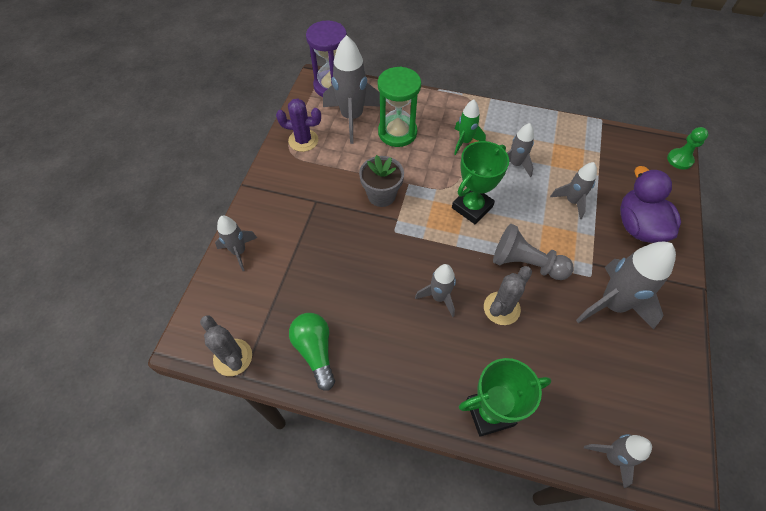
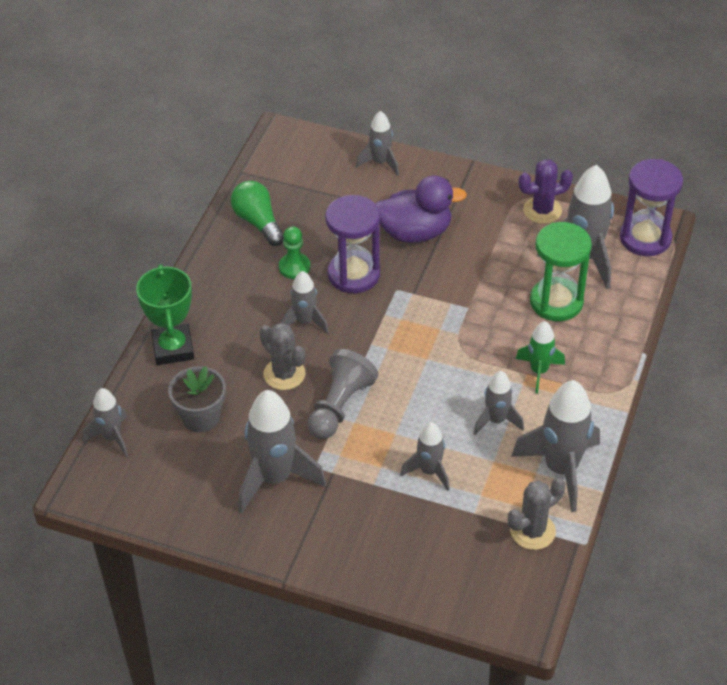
camera: 95 degrees right, 10 degrees down
(233, 357) = (261, 165): grey cactus -> grey cactus (532, 531)
(303, 140) = (542, 210): purple cactus -> purple cactus turned 60 degrees clockwise
(315, 351) = (258, 222): green light bulb -> green light bulb turned 105 degrees counterclockwise
(379, 263) = (353, 274): none -> purple hourglass
(381, 195) = (450, 280): grey flower pot -> grey flower pot (201, 417)
(472, 207) = (426, 365): green trophy -> none
(547, 130) = (561, 469): none -> grey rocket
(638, 226) = (384, 536): purple duck -> purple duck (415, 232)
(679, 160) = (500, 623): green pawn -> green pawn (294, 267)

